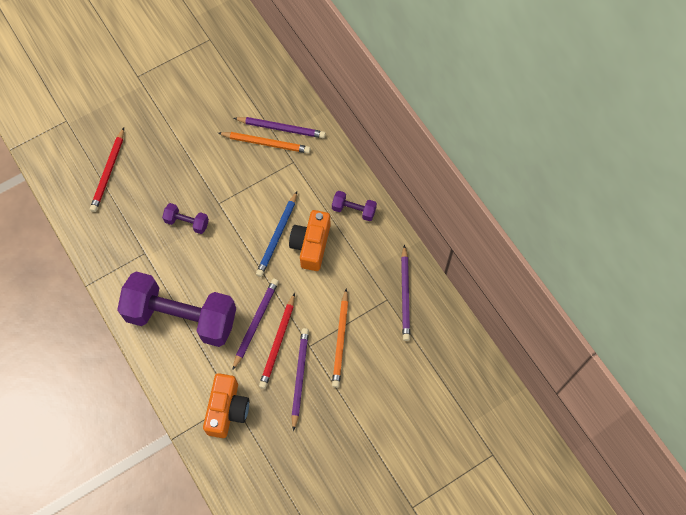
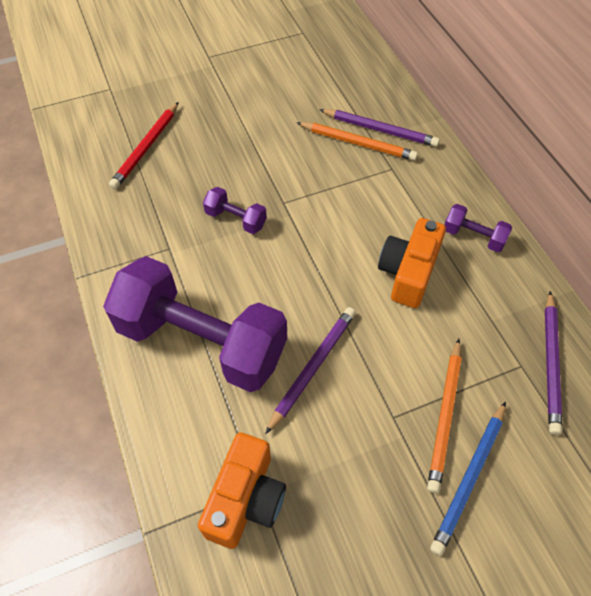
camera: 10 degrees right, 10 degrees down
(277, 236) = (360, 254): blue pencil -> blue pencil (469, 478)
(278, 342) = (343, 403): red pencil -> none
(299, 377) = (373, 465): purple pencil -> none

